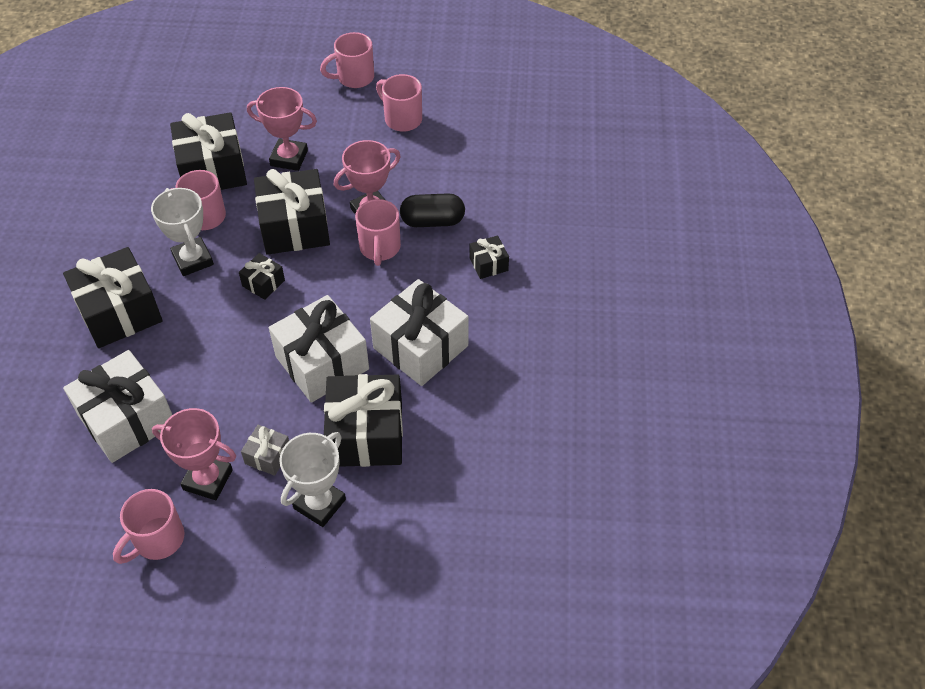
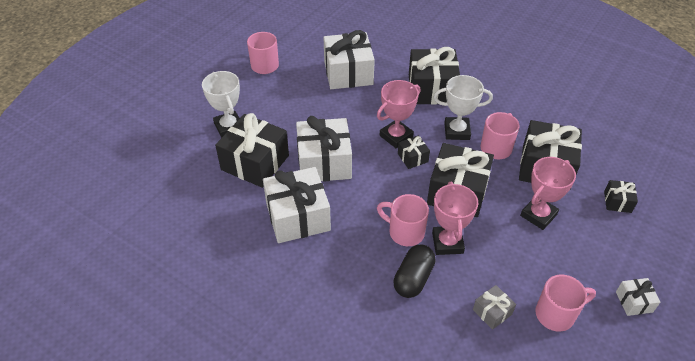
camera: 120 degrees right, 5 degrees down
(208, 480) = (283, 91): pink trophy -> pink trophy (396, 136)
(268, 456) = (277, 117): grey gift -> grey gift (492, 312)
(354, 78) = (634, 302): pink mug -> white gift
(488, 264) = (343, 294): black gift -> black gift (617, 202)

